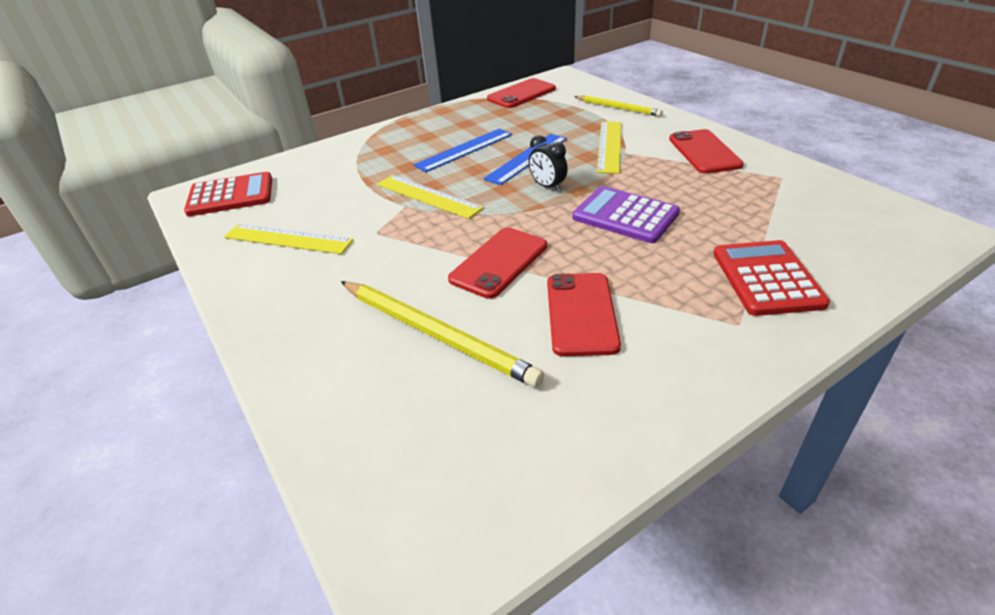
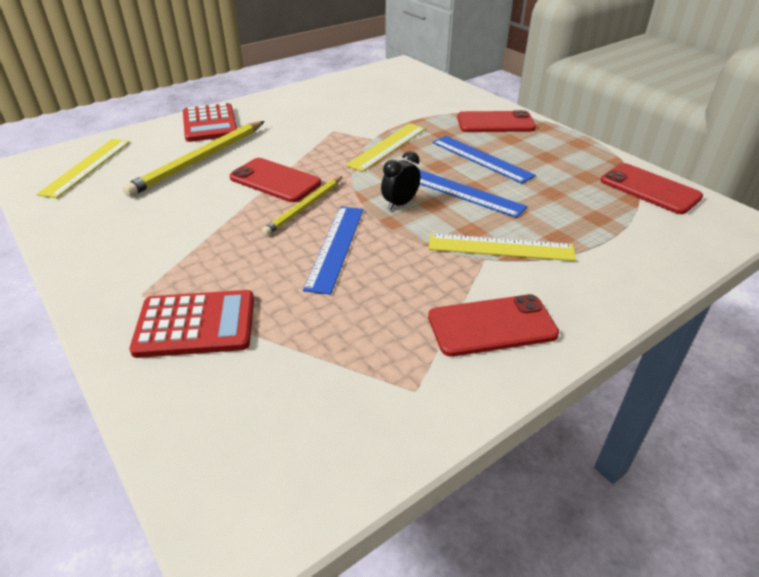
camera: 85 degrees right, 0 degrees up
(231, 195) = (396, 77): red calculator -> red calculator (210, 124)
(288, 239) = (331, 103): yellow ruler -> yellow ruler (87, 167)
(581, 313) = (193, 215): red phone -> red phone (495, 123)
(618, 108) = (630, 263): yellow pencil -> yellow pencil (304, 207)
(625, 215) = (335, 247): purple calculator -> blue ruler

